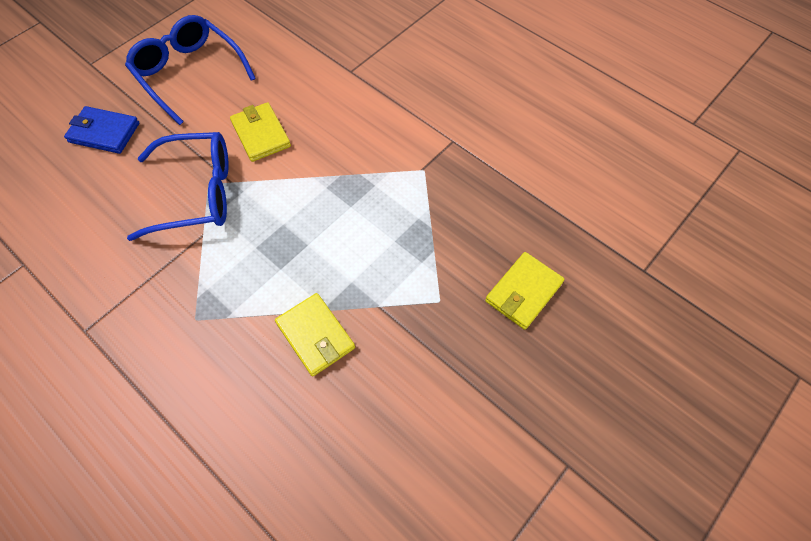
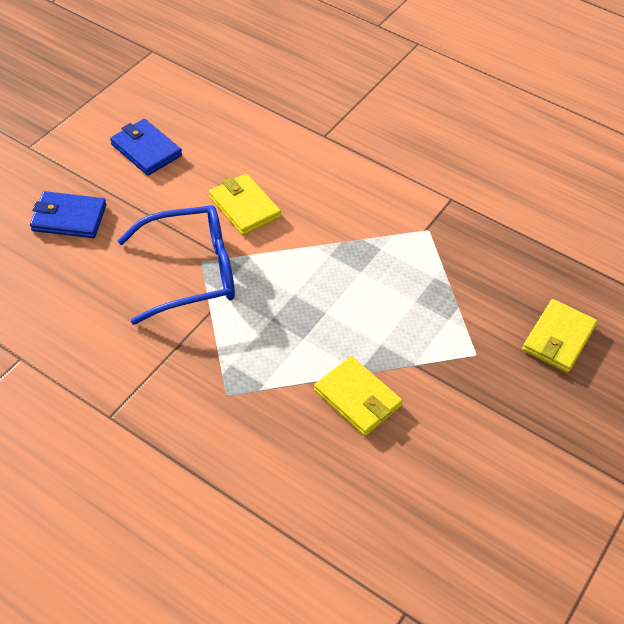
camera: 10 degrees left, 10 degrees down
(189, 73) = (146, 150): blue glasses -> blue wallet

